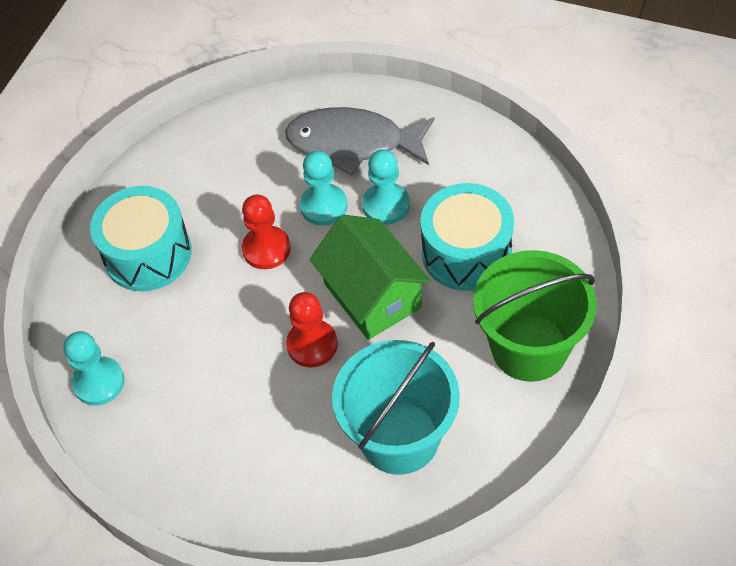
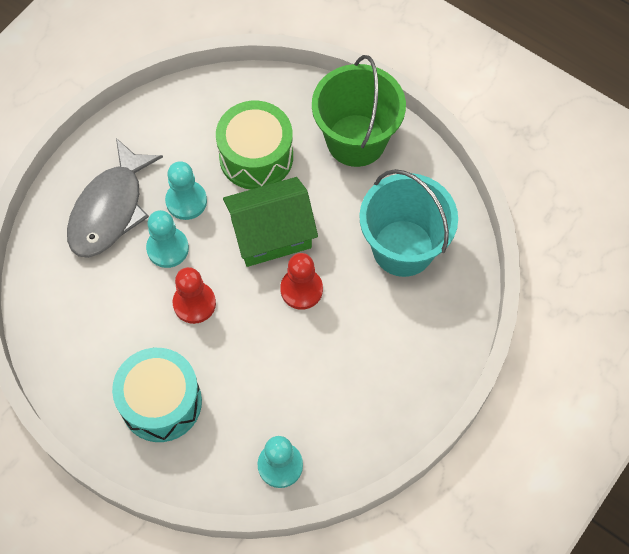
camera: 80 degrees left, 10 degrees up
(466, 252) = (256, 156): turquoise drum -> green drum

